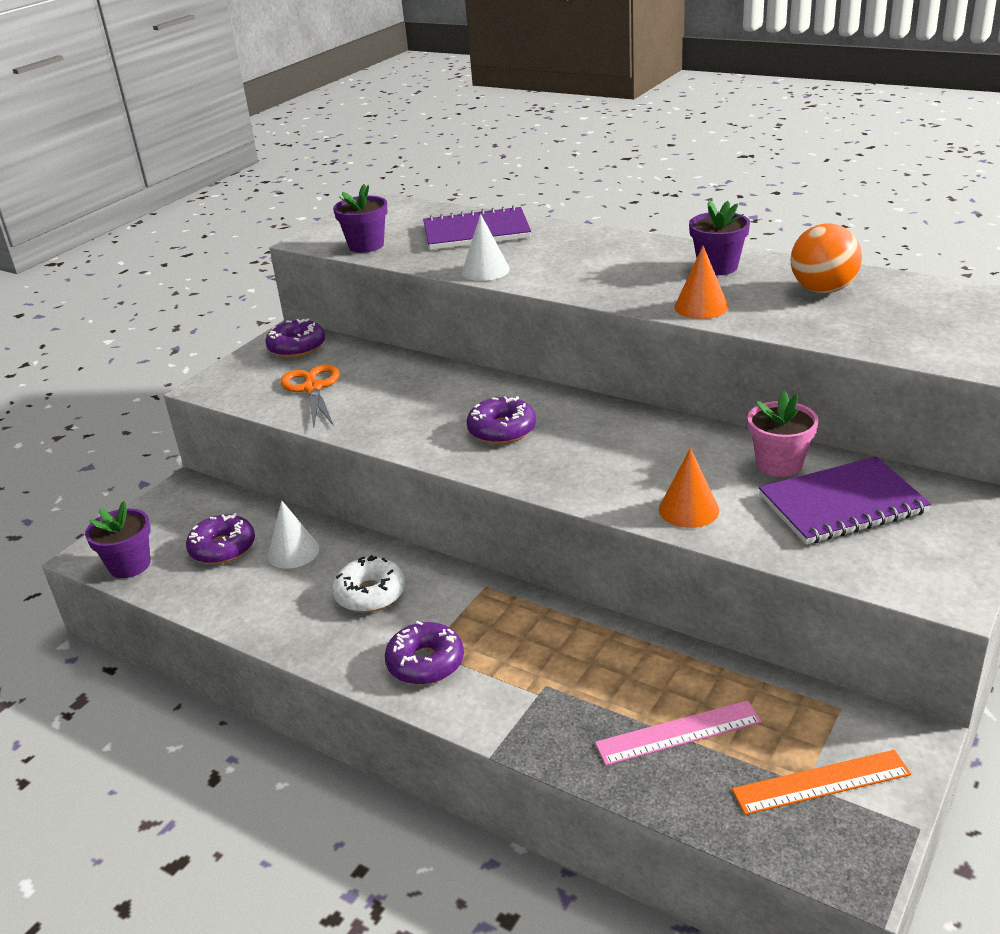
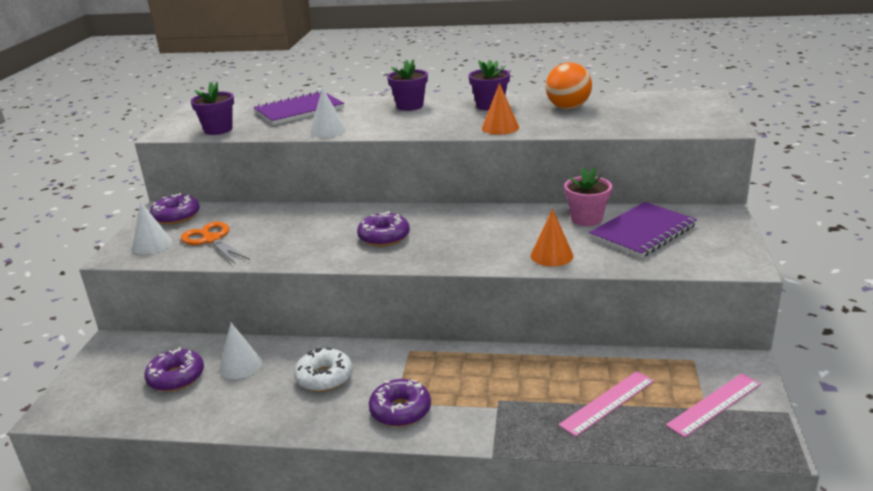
camera: 25 degrees left, 5 degrees down
(130, 565) = (98, 410): purple flower pot -> purple flower pot (410, 106)
(249, 380) = (152, 245): none -> white cone
(821, 782) = (714, 404): orange ruler -> pink ruler

